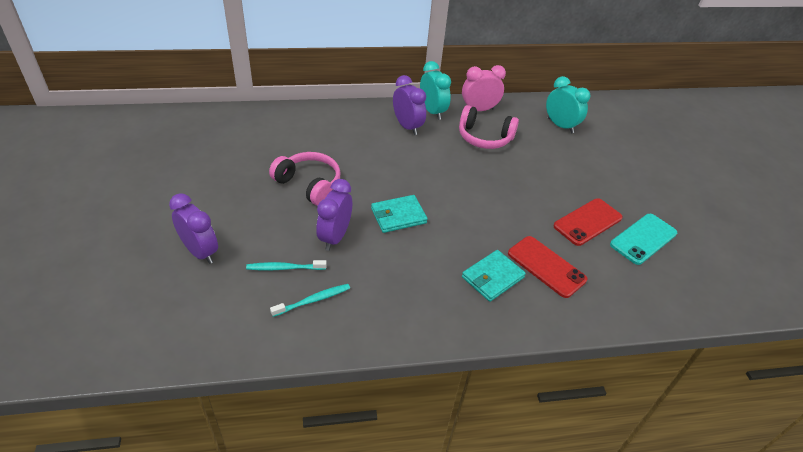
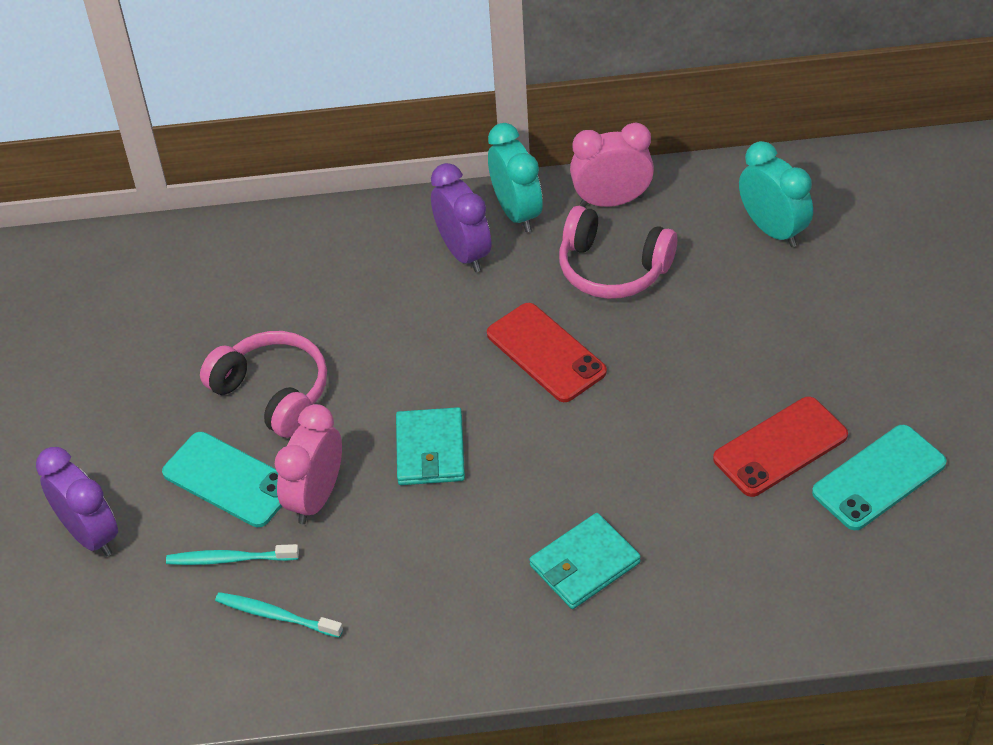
camera: 10 degrees right, 5 degrees up
(284, 226) = (229, 480): none -> turquoise phone
(313, 300) = (276, 615): turquoise toothbrush -> turquoise toothbrush turned 135 degrees counterclockwise
(335, 237) = (316, 497): purple clock -> pink clock
(398, 216) = (430, 450): turquoise wallet -> turquoise wallet turned 75 degrees counterclockwise
(546, 266) = (684, 540): red phone -> red phone (546, 353)

